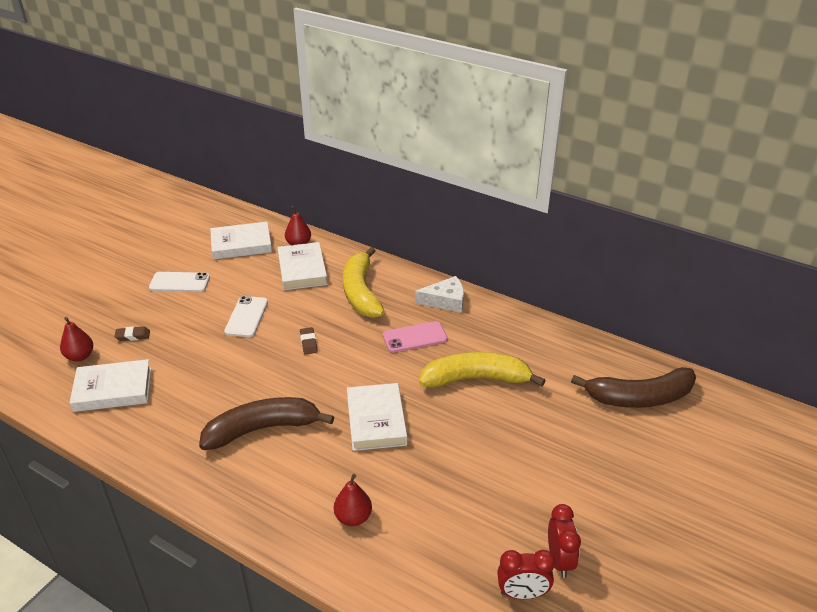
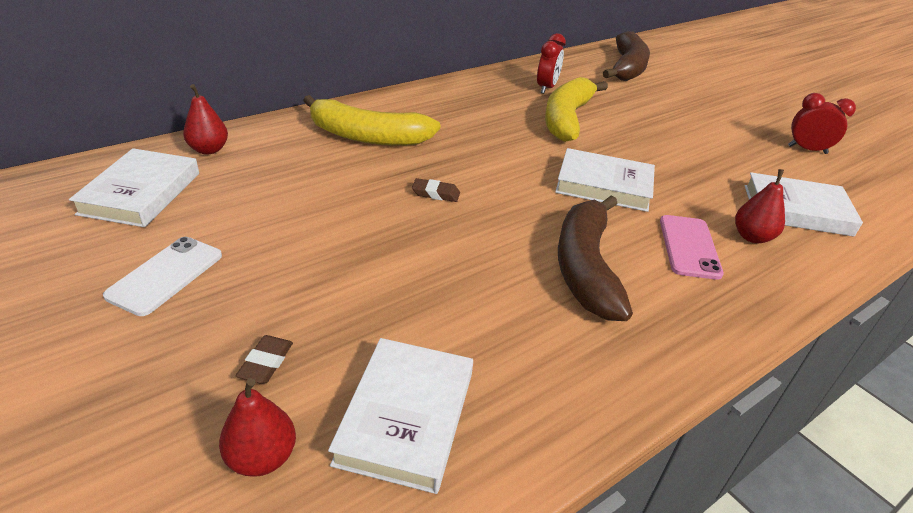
camera: 70 degrees left, 0 degrees up
(246, 317) = (333, 228): white phone -> none
(302, 270) = (272, 161): white book -> white book (796, 210)
(415, 337) = (479, 129): pink phone -> pink phone (689, 247)
(445, 301) = (432, 98): white cheese -> none
(522, 593) = (846, 175): red clock -> red clock (546, 88)

